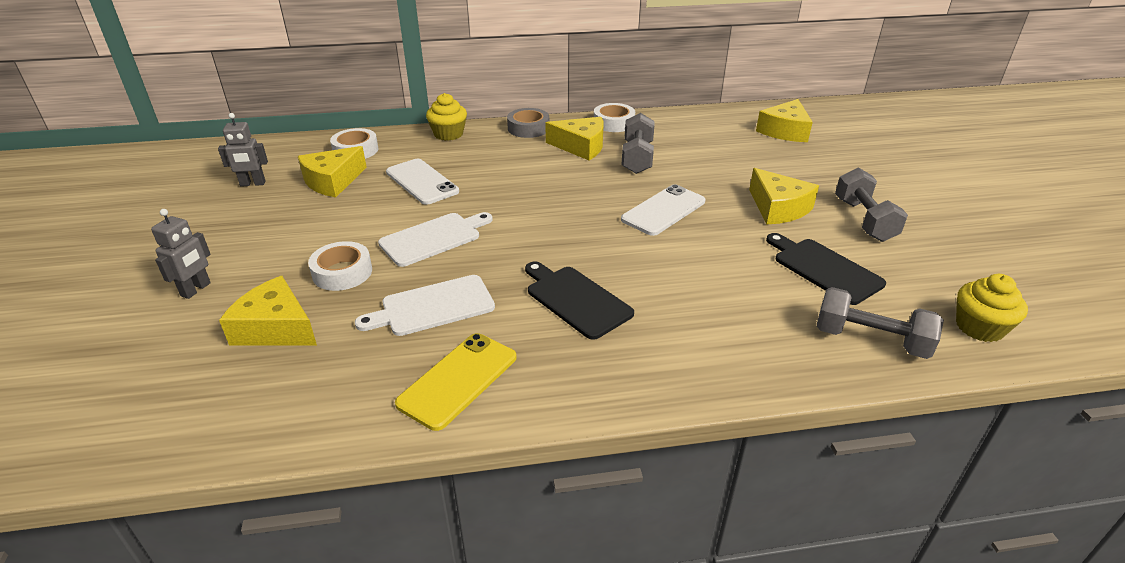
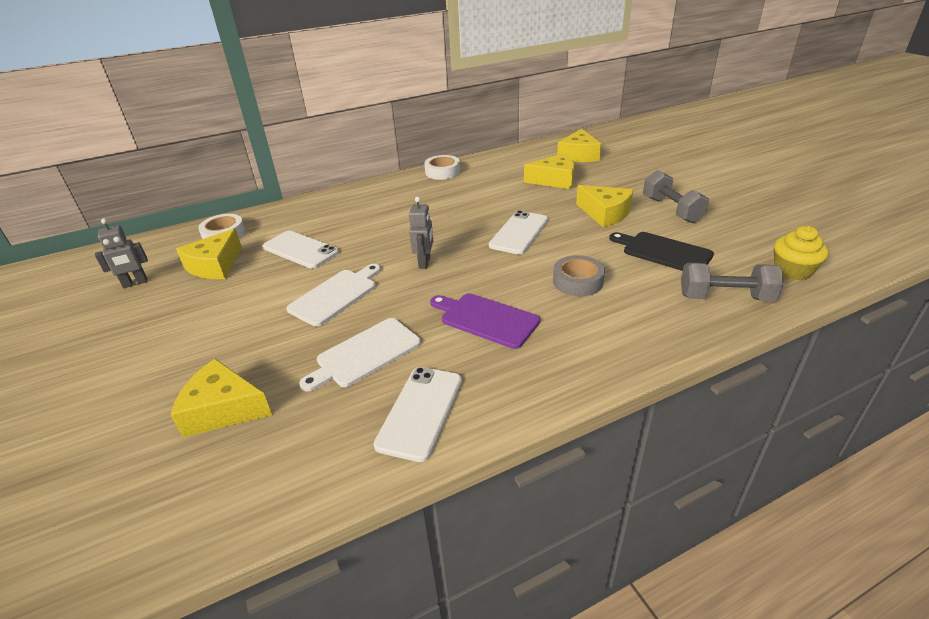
camera: 15 degrees left, 0 degrees up
(196, 289) = (122, 393): grey robot -> grey robot (425, 262)
(342, 272) = (264, 344): white tape -> none
(448, 134) = (304, 205): yellow cupcake -> none
(458, 380) = (420, 412): yellow phone -> white phone
(528, 128) = (373, 188): grey tape -> grey tape (577, 281)
(576, 299) = (486, 319): black cutting board -> purple cutting board
(581, 146) = (425, 195): yellow cheese -> yellow cheese (554, 180)
(637, 158) = (476, 195): grey dumbbell -> none

